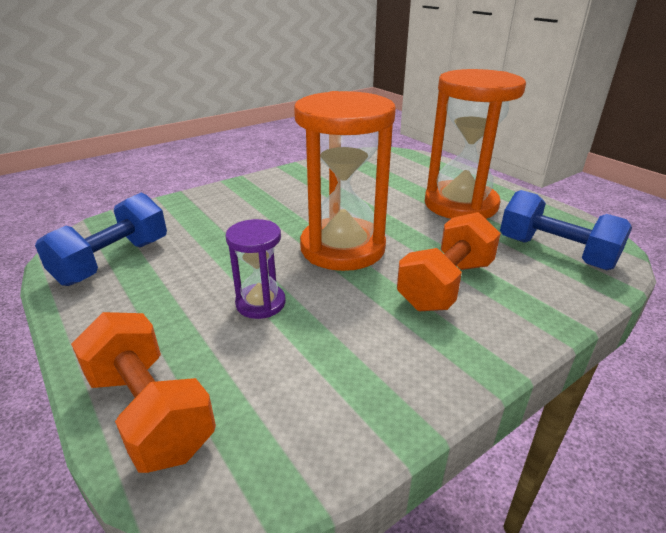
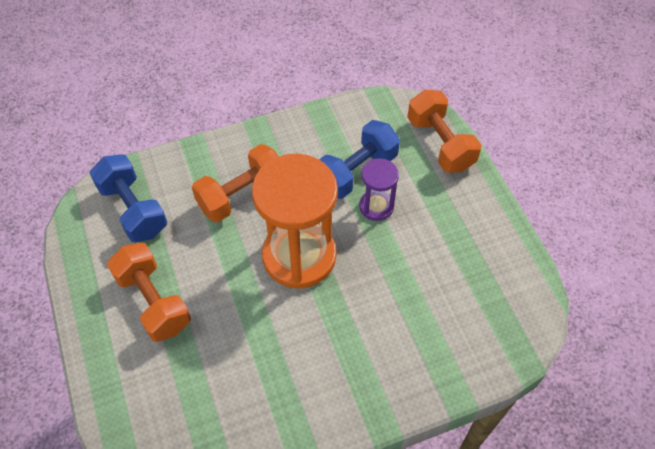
camera: 165 degrees left, 25 degrees up
(113, 261) = (492, 282): blue dumbbell -> blue dumbbell (356, 171)
(460, 204) = (153, 301): orange hourglass -> orange dumbbell

